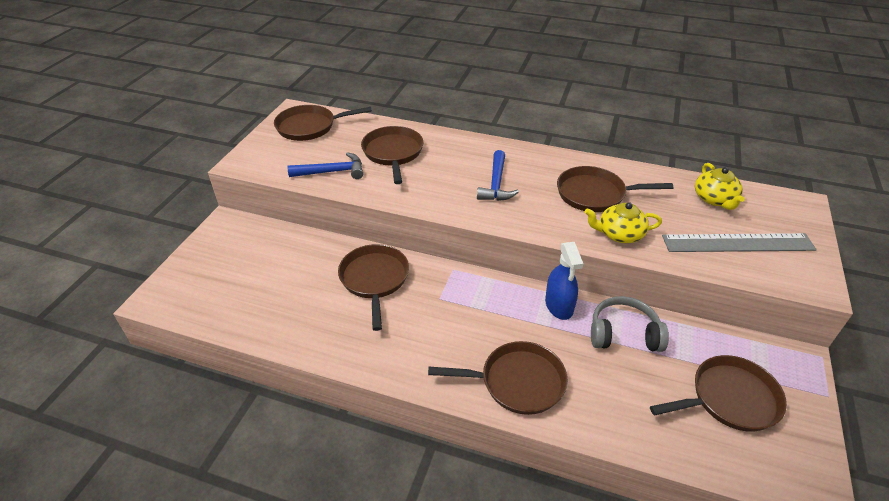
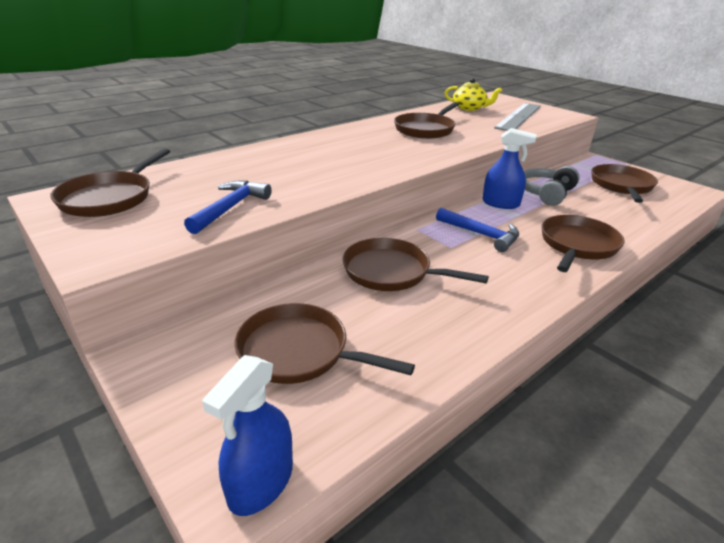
camera: 60 degrees left, 10 degrees down
(163, 306) = (261, 482): none -> blue spray bottle
(393, 153) = (251, 173): brown pan -> brown pan (299, 352)
(496, 184) = (368, 150): blue hammer -> blue hammer (480, 234)
(619, 234) = (480, 136): yellow teapot -> none

